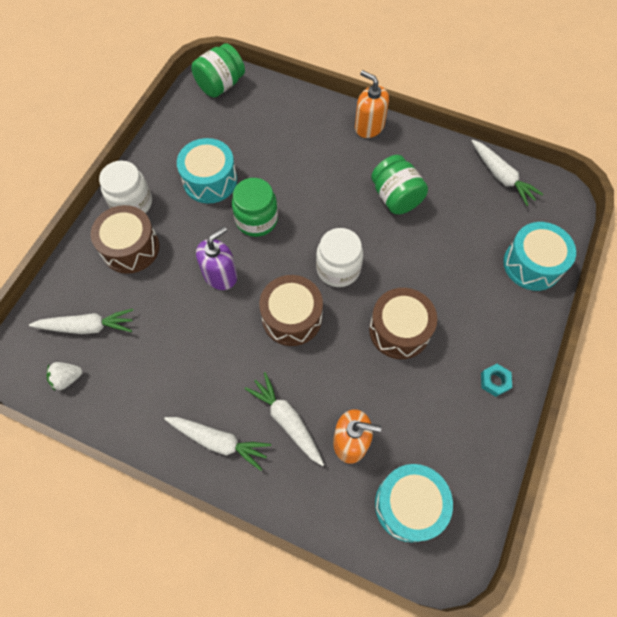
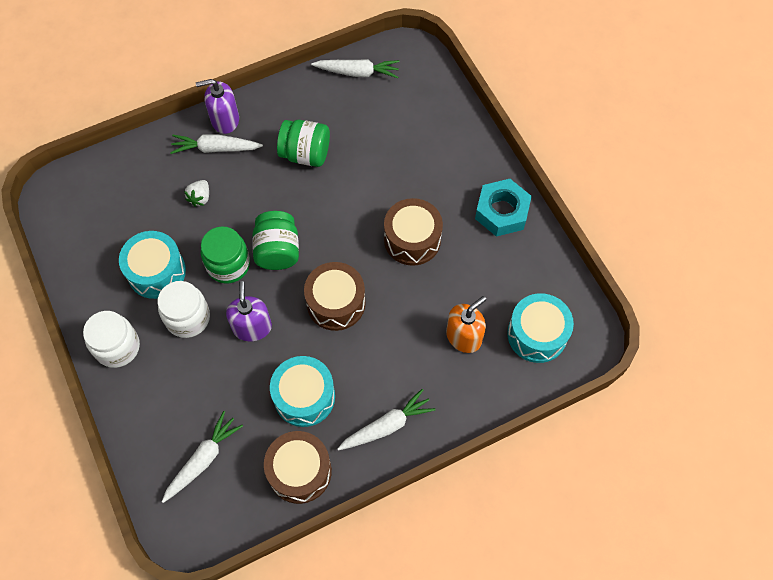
camera: 50 degrees left, 0 degrees up
(67, 378) = (236, 504): white strawberry -> white strawberry (200, 198)
(130, 248) = (161, 377): brown drum -> brown drum (300, 471)
(220, 85) = (67, 194): green jar -> green jar (277, 251)
(287, 420) = (412, 367): white carrot -> white carrot (215, 148)
(338, 269) = (326, 240): white jar -> white jar (188, 318)
(369, 126) = (225, 120): orange soap dispenser -> purple soap dispenser
(494, 381) = (502, 212): turquoise nut -> turquoise nut, size x2.04
(532, 264) = (442, 115): turquoise drum -> turquoise drum (304, 397)

